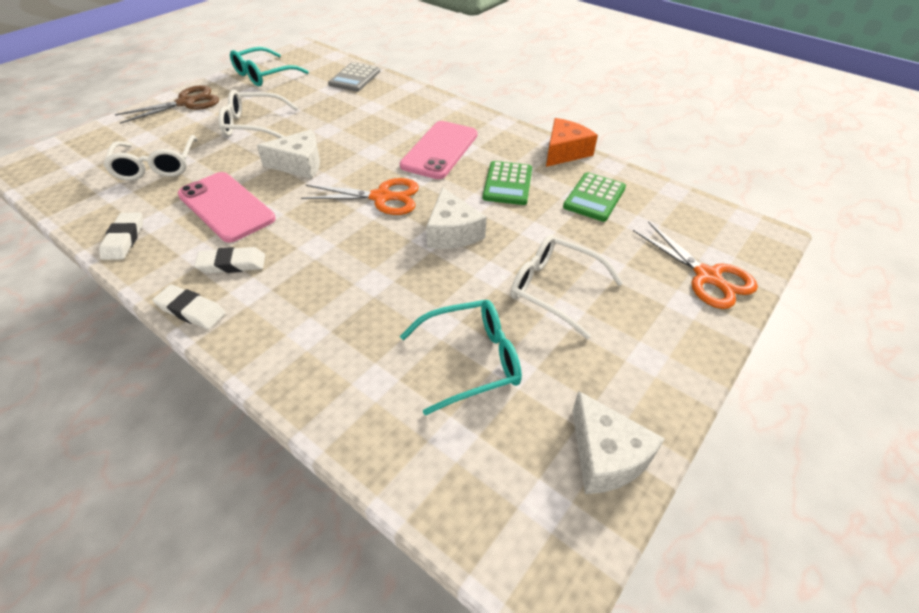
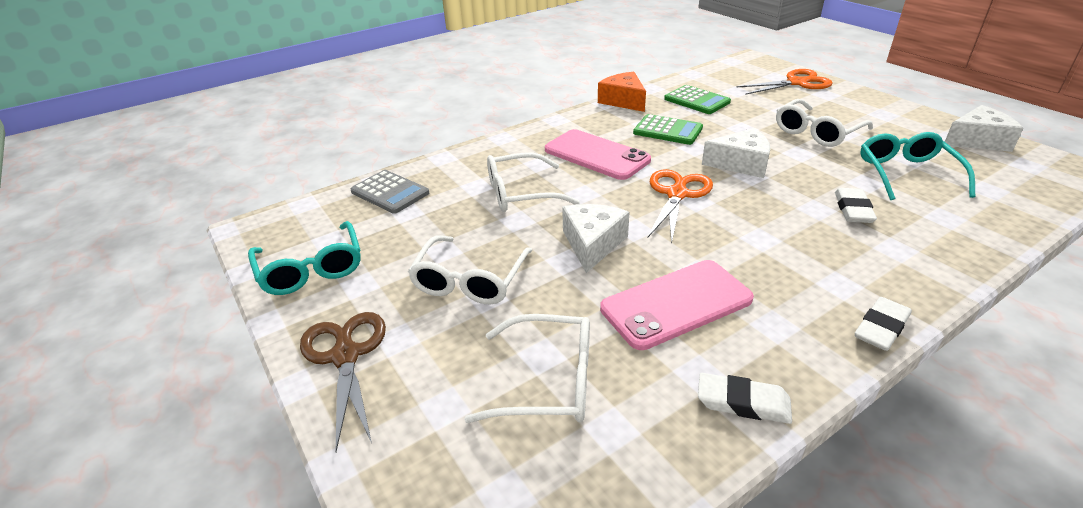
camera: 70 degrees left, 10 degrees down
(232, 264) = (794, 298): white eraser -> white eraser (853, 209)
(365, 125) = (521, 193): none -> white glasses

